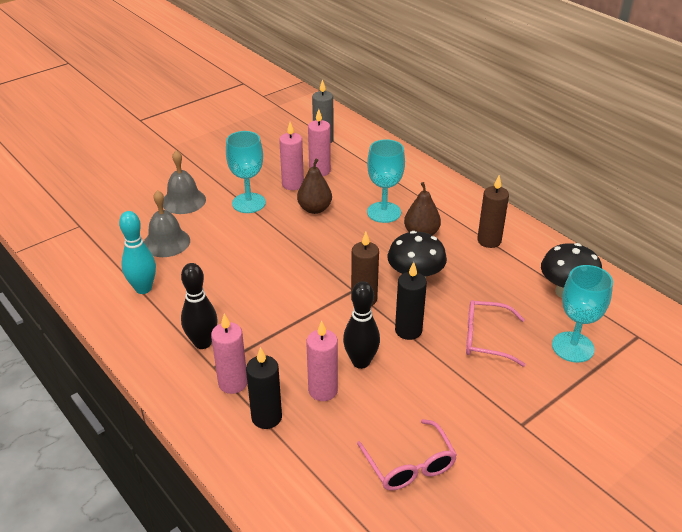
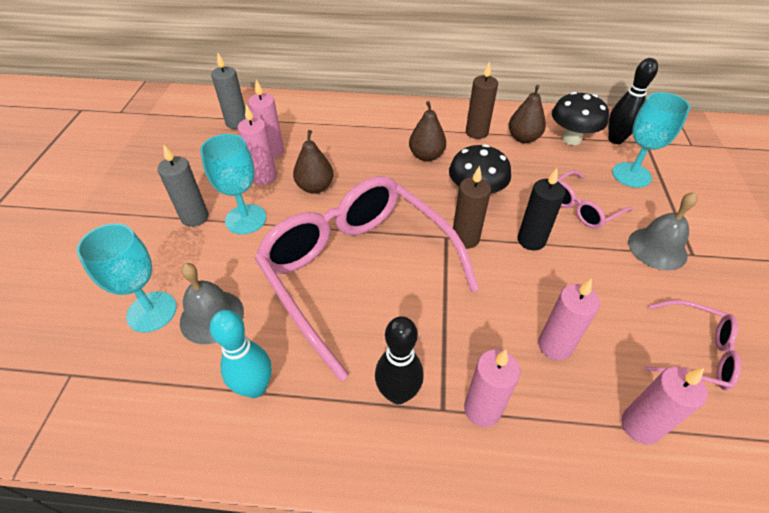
camera: 45 degrees left, 10 degrees up
(183, 201) = (171, 260): grey bell -> grey bell (657, 248)
(223, 185) = (195, 217): none -> grey candle
(266, 417) = (555, 415): black candle -> none
(269, 272) = (358, 271): none -> pink glasses
(305, 462) = (640, 426): none -> pink candle
(361, 362) = (541, 295): black bowling pin -> black bowling pin (615, 139)
(384, 212) = (375, 156): turquoise goblet -> turquoise goblet (152, 311)
(522, 267) = (523, 138): none -> brown pear

